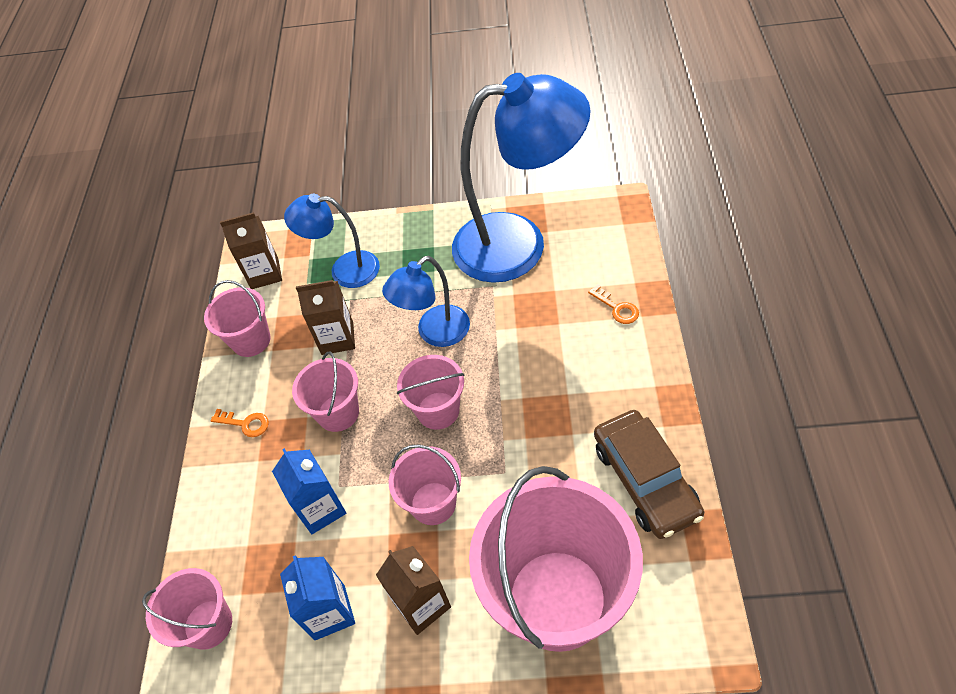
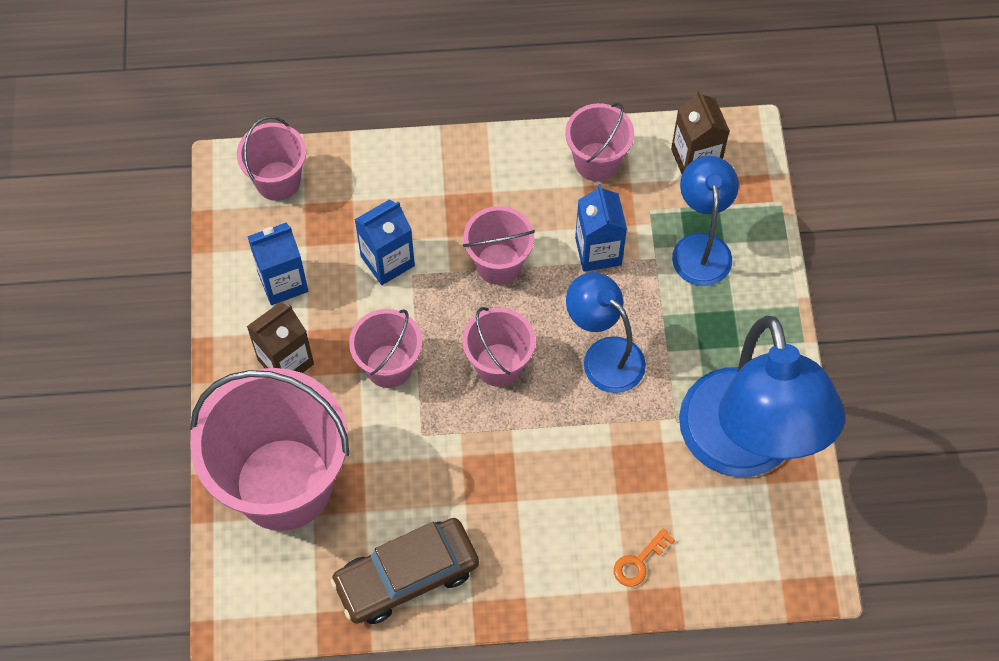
camera: 80 degrees right, 10 degrees up
(245, 423) = (488, 174): orange key -> none
(337, 338) = (598, 251): brown carton -> blue carton

